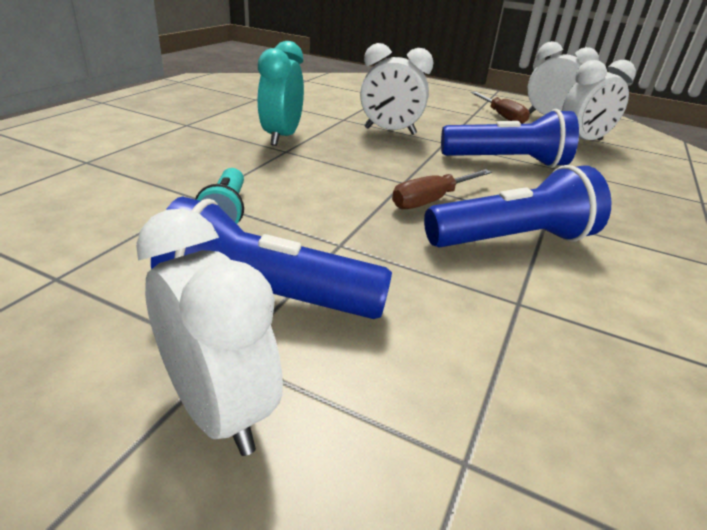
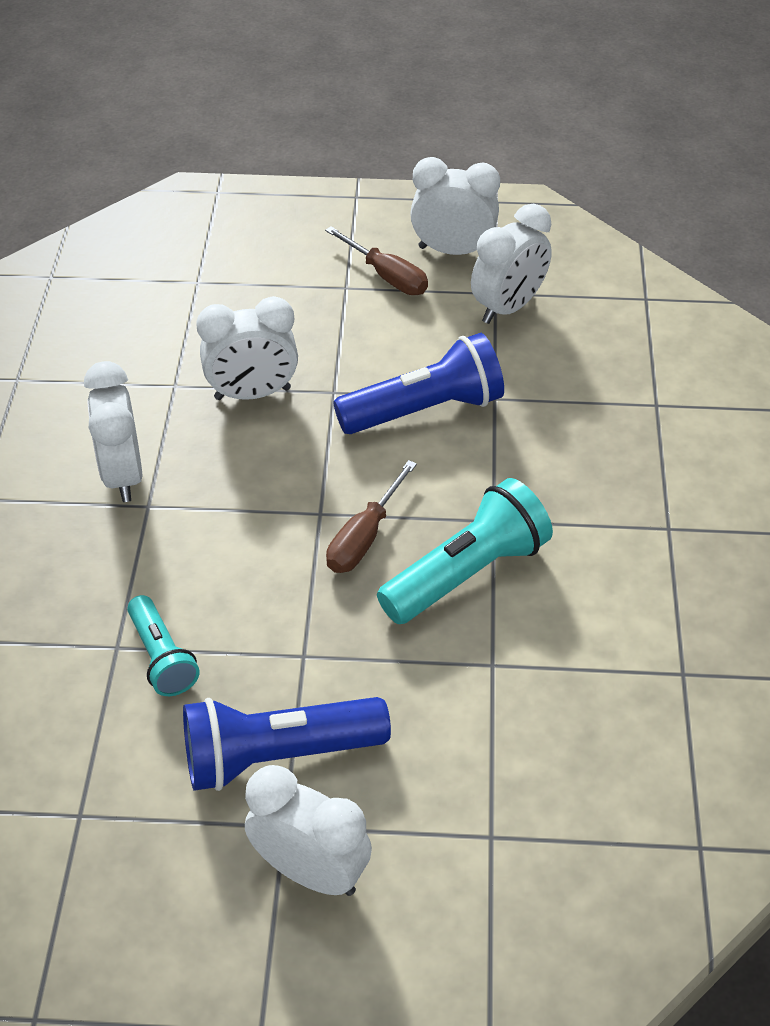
camera: 20 degrees left, 15 degrees up
(281, 137) = (123, 475): turquoise clock -> white clock
(512, 240) = (467, 573): blue flashlight -> turquoise flashlight

